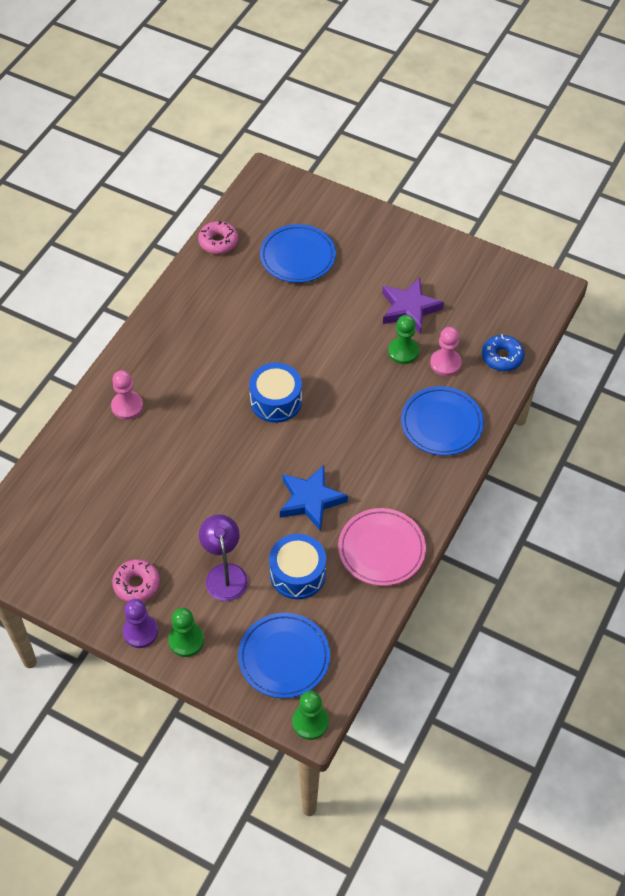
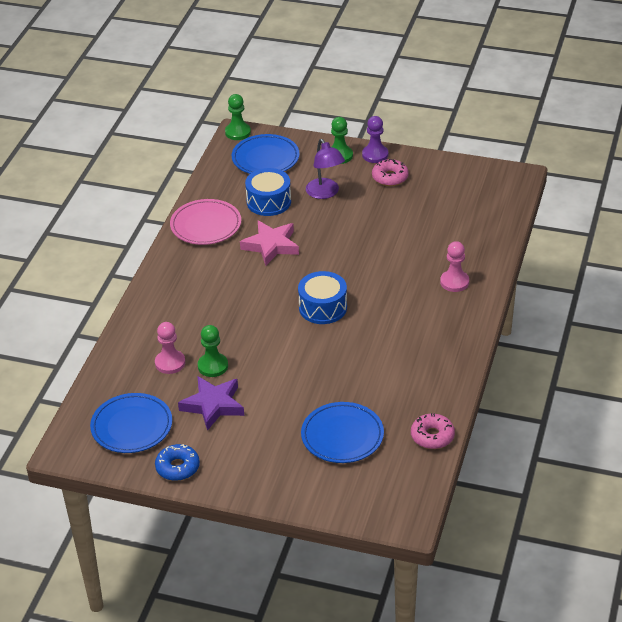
camera: 170 degrees right, 15 degrees down
(311, 500) = (271, 246): blue star -> pink star
(441, 423) = (168, 315): blue plate -> blue plate (132, 426)
(502, 357) = (115, 377): blue donut -> blue donut (177, 467)

